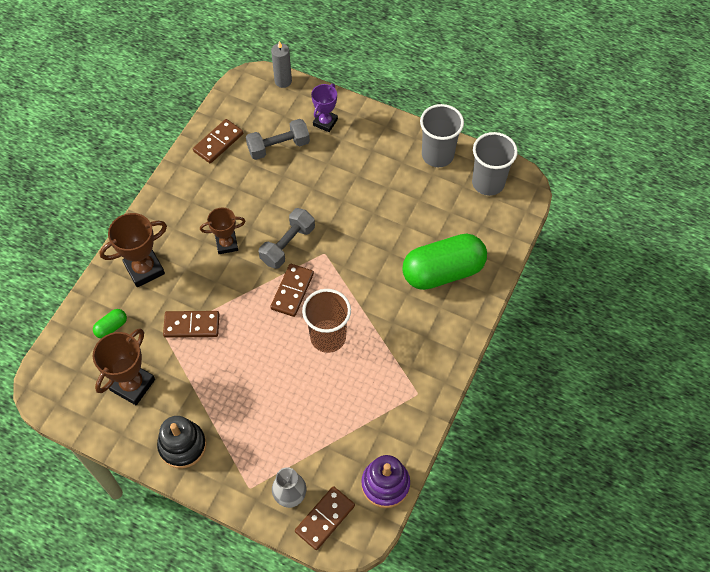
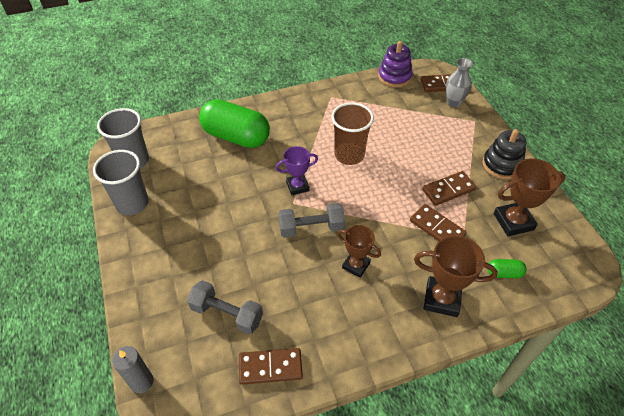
camera: 135 degrees left, 10 degrees down
(292, 291) = (342, 196): brown domino -> brown domino (448, 190)
(325, 122) = (165, 302): purple trophy -> purple trophy (297, 186)

